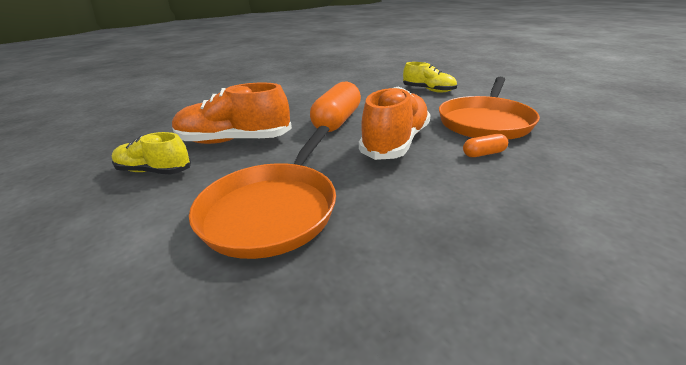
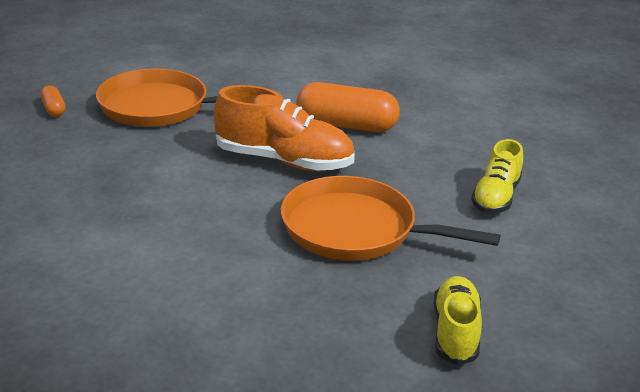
camera: 80 degrees right, 0 degrees up
(154, 171) = (224, 53): yellow shoe -> yellow shoe (455, 332)
(234, 141) = (285, 75): orange shoe -> none
(483, 153) = (255, 213): orange capsule -> orange capsule (53, 109)

